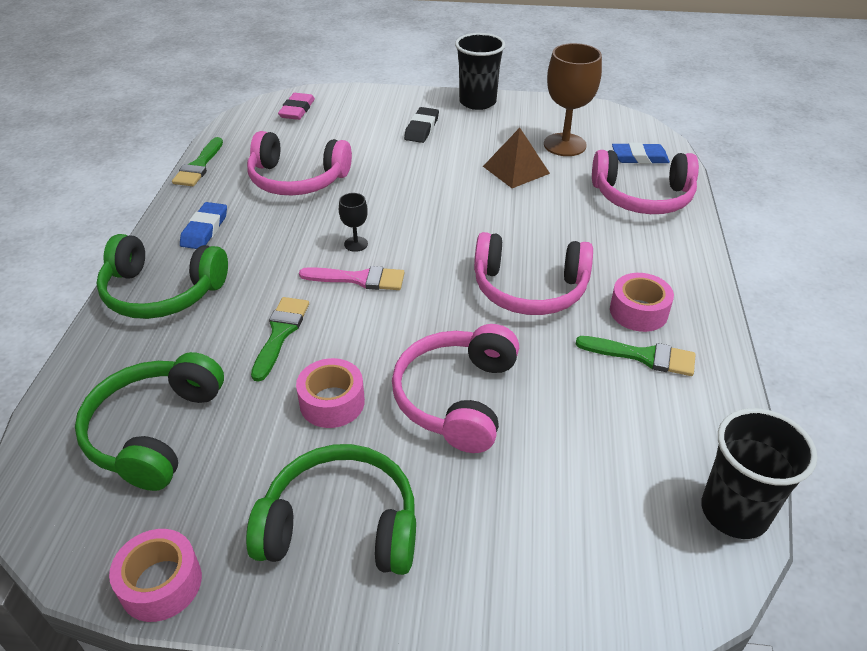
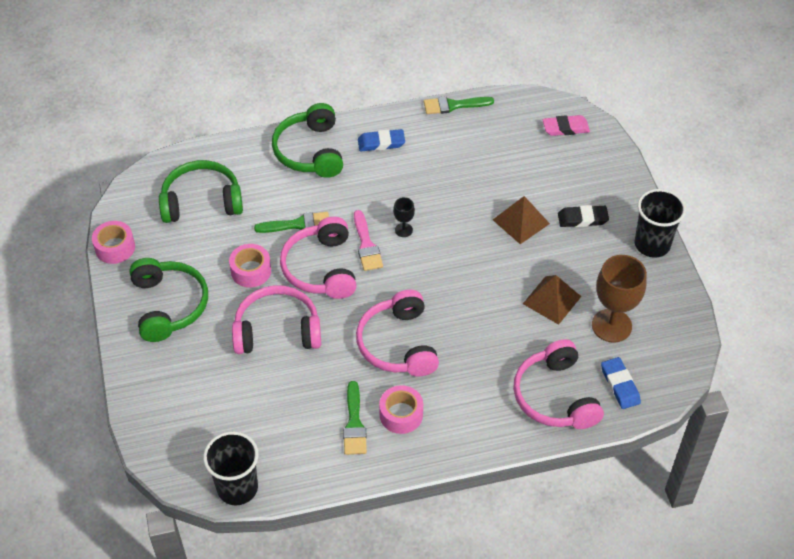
camera: 70 degrees right, 10 degrees up
(297, 179) = (465, 168): pink headphones -> pink headphones (321, 268)
(400, 163) = (521, 221): none -> brown pyramid

